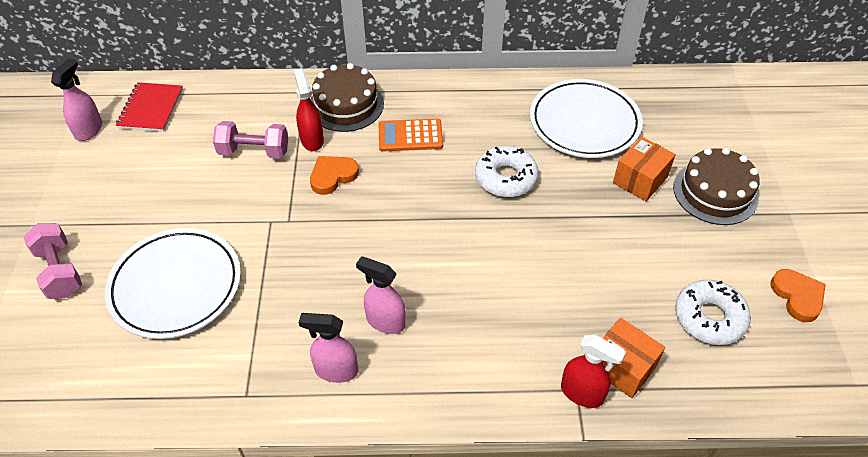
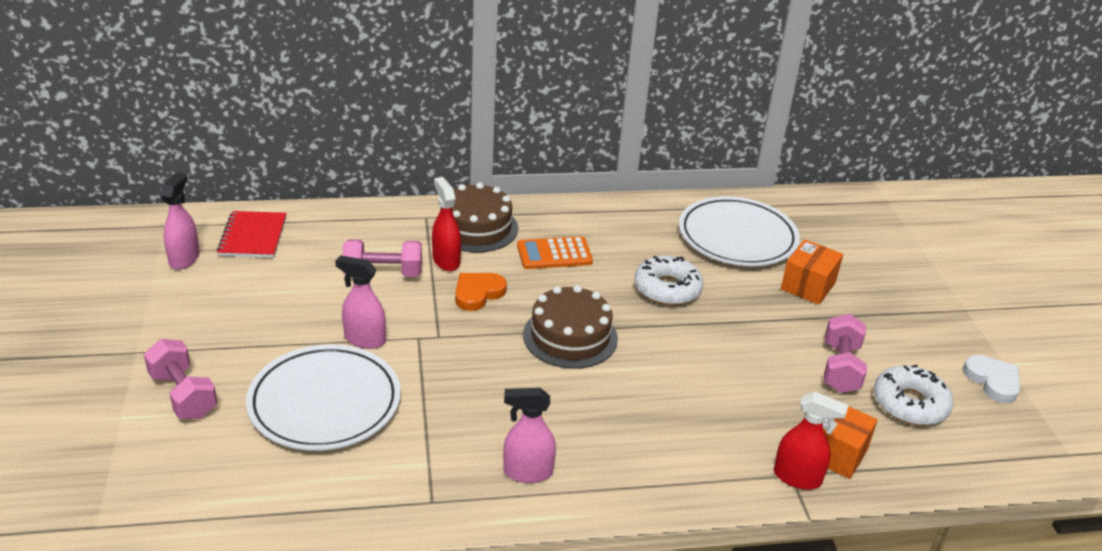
camera: 10 degrees left, 15 degrees down
(385, 321) = (570, 424): pink spray bottle -> pink spray bottle (364, 339)
(650, 274) = (840, 368): none -> pink dumbbell
(715, 192) = (887, 294): brown cake -> brown cake (570, 336)
(797, 296) = (992, 381): orange heart -> white heart

